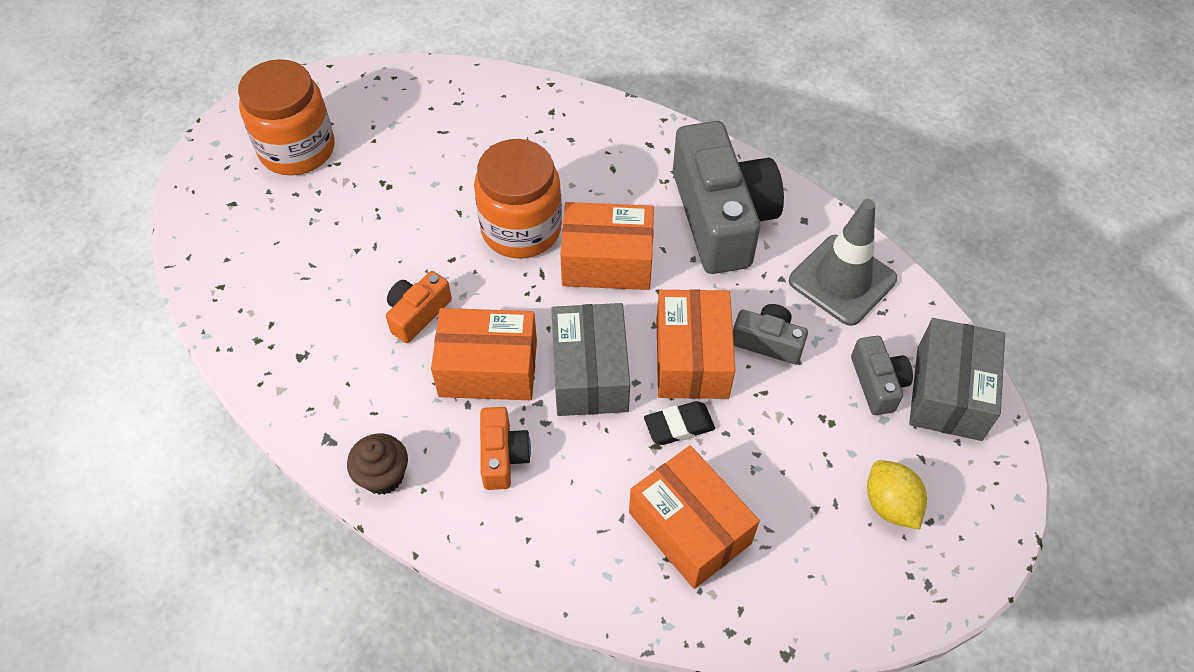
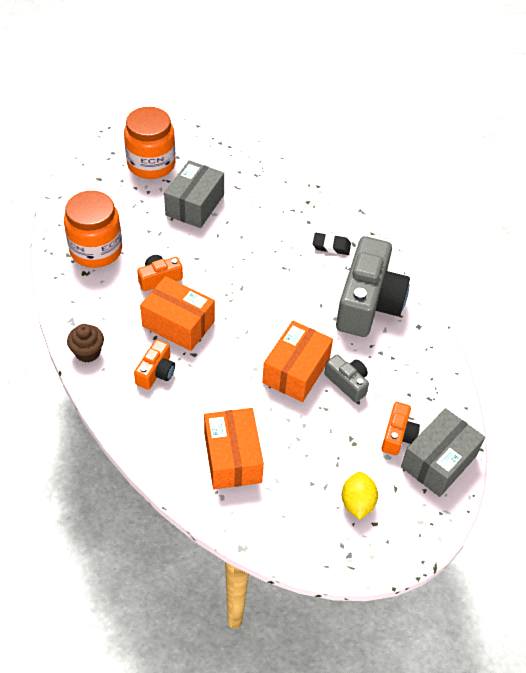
camera: 25 degrees right, 5 degrees down
(521, 229) = (246, 259): orange jar -> orange jar (96, 250)
(590, 373) = (232, 352): grey box -> grey box (195, 205)
(607, 261) = (283, 297): orange box -> none
(679, 426) = (263, 403): black eraser -> black eraser (331, 246)
(842, 280) = (418, 370): grey traffic cone -> none
(877, 383) = (398, 435): grey camera -> orange camera

